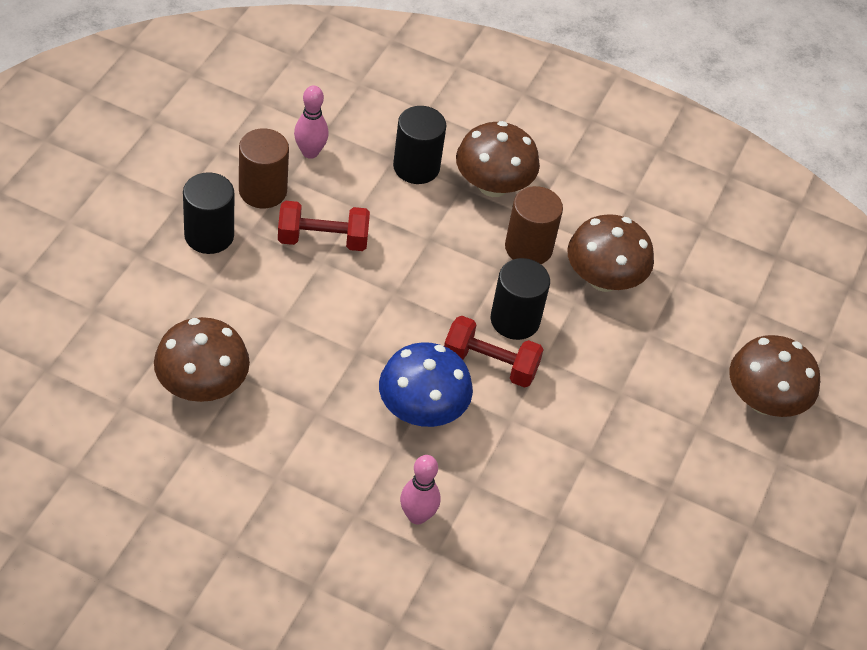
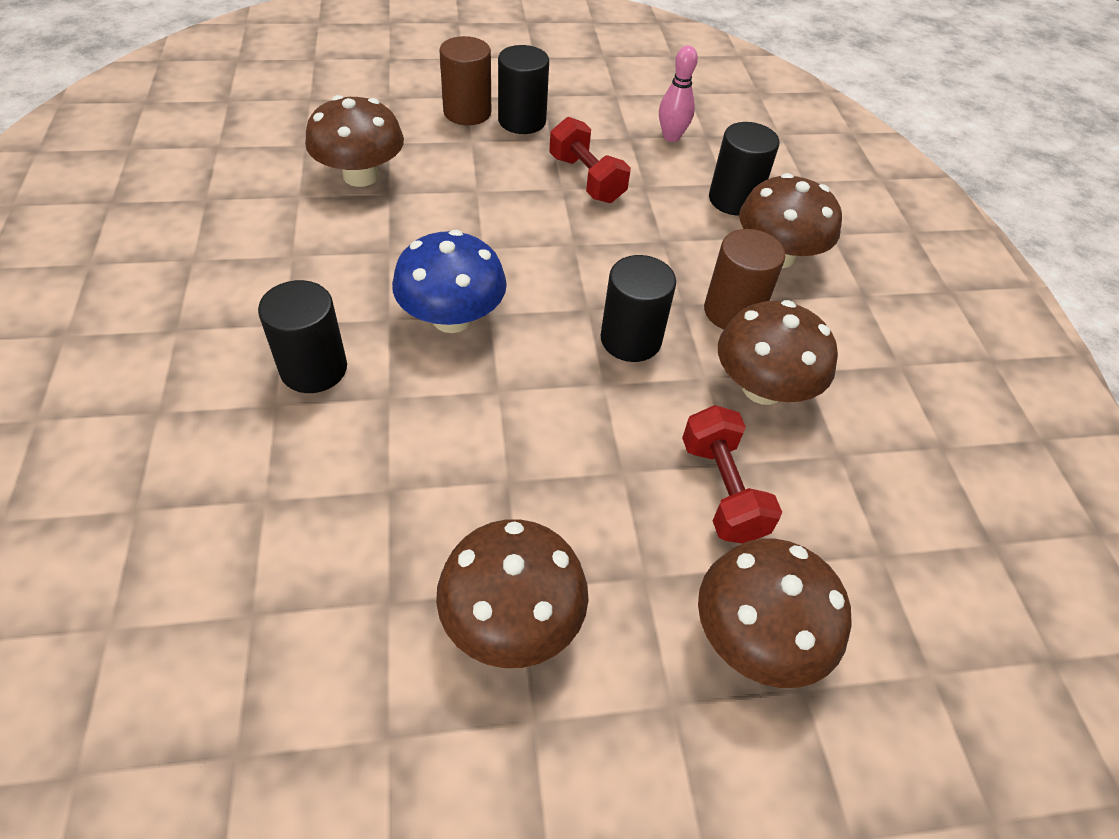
camera: 60 degrees right, 0 degrees up
(262, 191) = (600, 129): brown cylinder -> brown cylinder (467, 112)
(417, 516) = (314, 369): pink bowling pin -> black cylinder
(490, 364) = (555, 344): red dumbbell -> red dumbbell (722, 490)
(686, 505) = (512, 619): none -> brown mushroom

